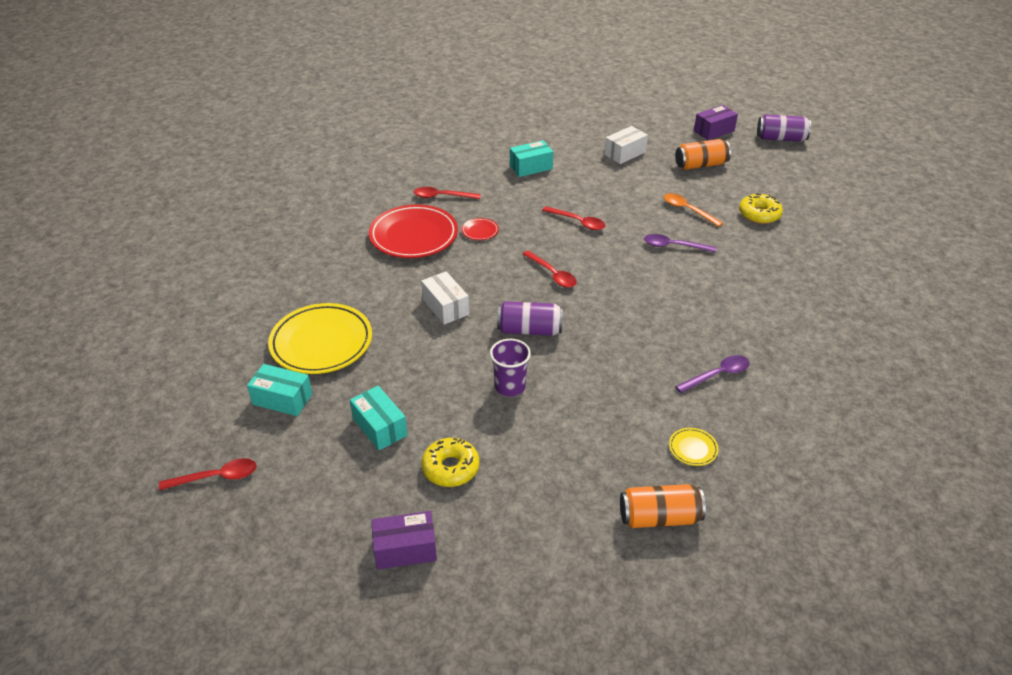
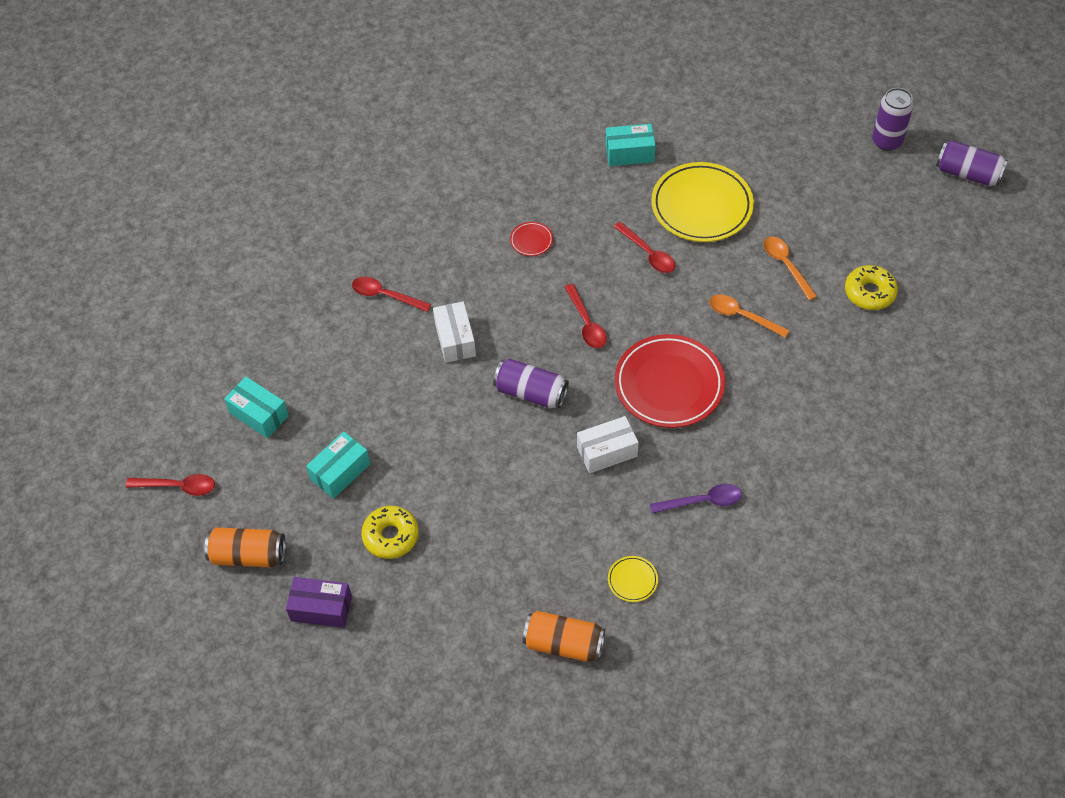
camera: 20 degrees right, 15 degrees up
(321, 343) = (315, 354): yellow plate -> yellow plate (701, 206)
(380, 427) = (340, 472): turquoise box -> turquoise box turned 60 degrees clockwise
(413, 236) = (456, 230): red plate -> red plate (669, 384)
(442, 196) = (508, 177): red spoon -> red spoon (385, 295)
(510, 386) = (482, 458): purple cup -> none
(625, 153) = (754, 155): white box -> white box (607, 452)
(673, 246) = (742, 316): purple spoon -> orange spoon
(701, 165) = (839, 196): orange can -> orange can (248, 555)
(714, 131) = (887, 141): purple box -> purple can

